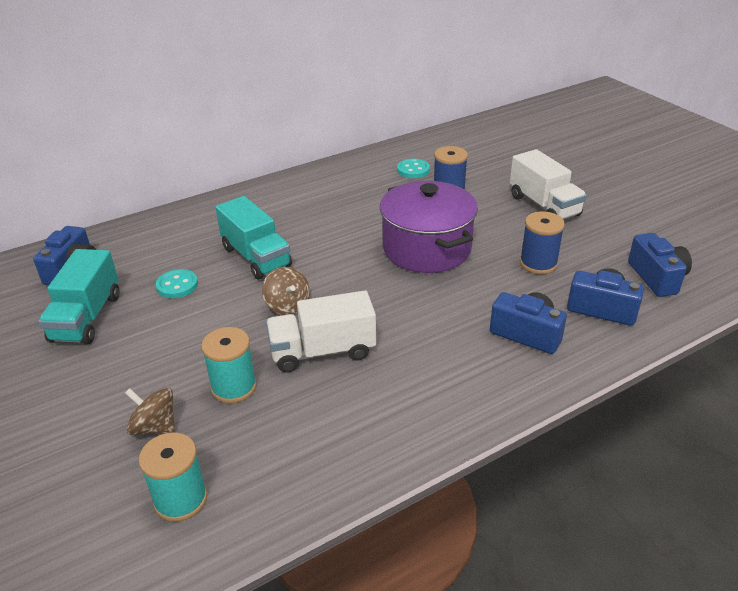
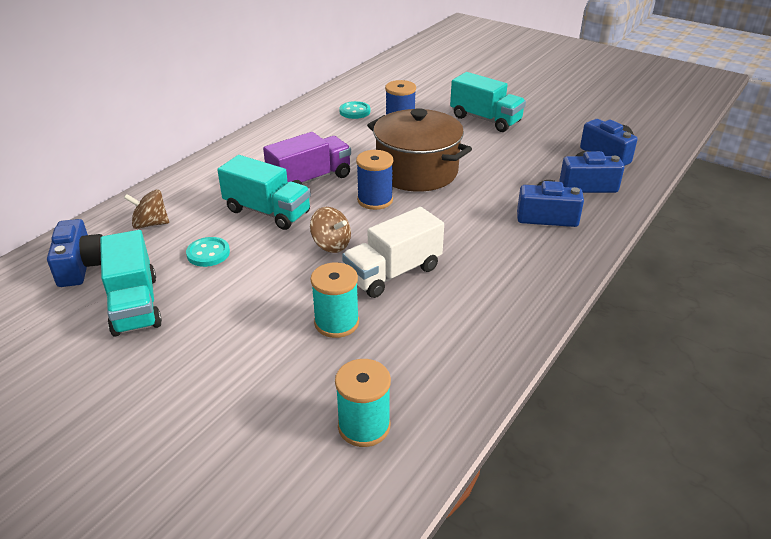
camera: 25 degrees left, 0 degrees up
(155, 427) = (289, 377): brown spinning top -> brown spinning top (150, 224)
(318, 233) = (310, 179): none -> purple truck
(426, 248) = (417, 171): purple pot -> brown pot
(538, 263) = (515, 163): blue spool -> blue spool (375, 200)
(544, 206) = (485, 119): white truck -> turquoise truck

